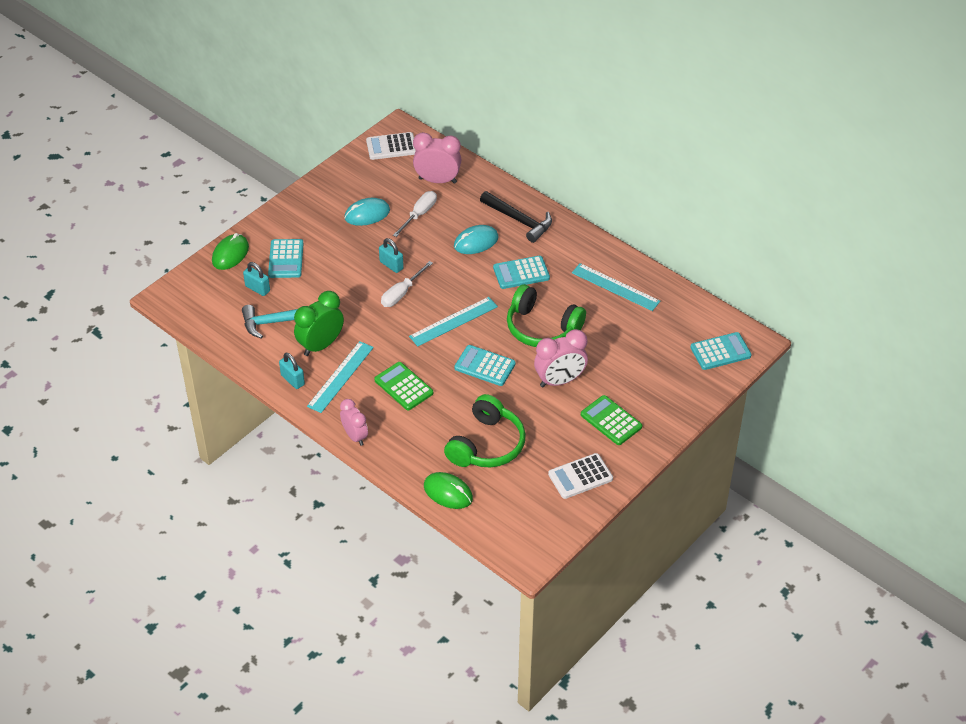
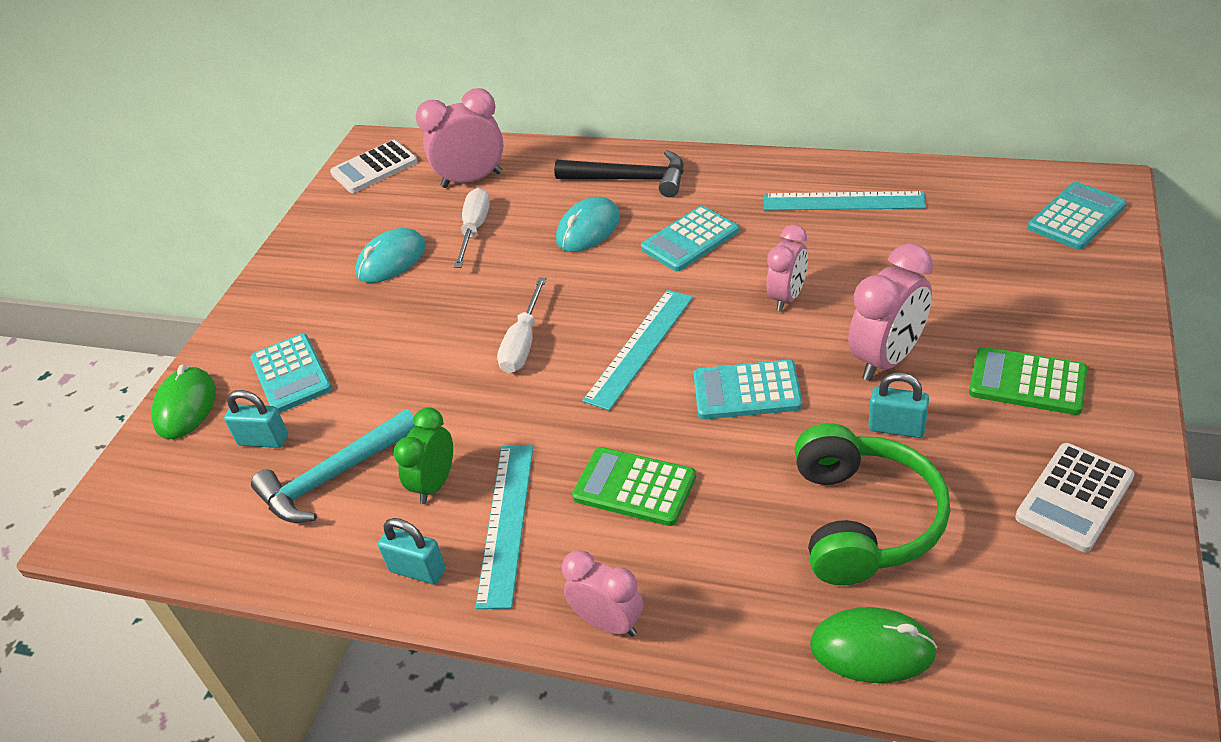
camera: 20 degrees left, 5 degrees down
(321, 345) = (435, 484): green clock -> green clock, size x0.66
(391, 265) = (478, 311): turquoise padlock -> turquoise padlock (896, 428)
(542, 328) = (787, 297): green headphones -> pink clock

